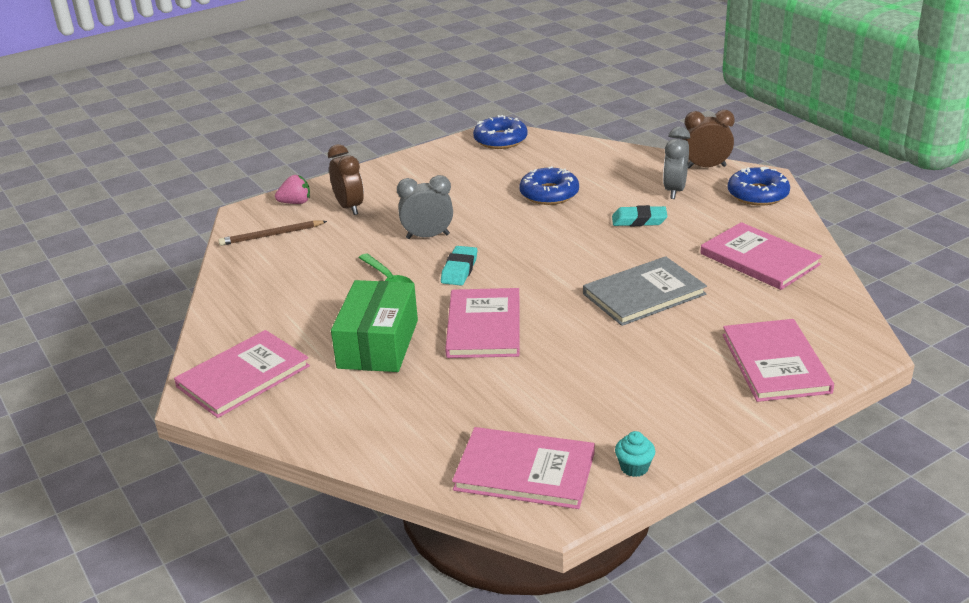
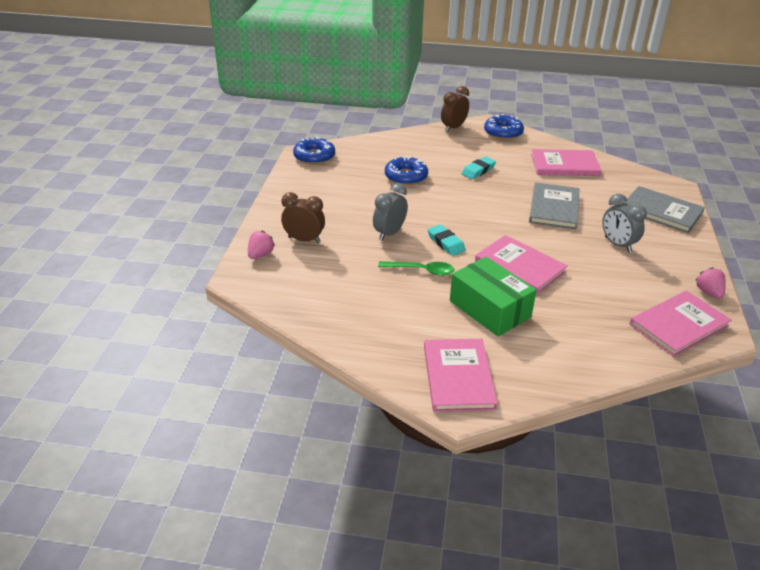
camera: 50 degrees left, 5 degrees up
(271, 235) = (289, 284): brown pencil -> none
(634, 467) = (708, 292): turquoise cupcake -> pink strawberry
(674, 191) = (463, 147): grey clock -> grey clock (617, 244)
(775, 363) = (661, 211): pink book -> grey book

